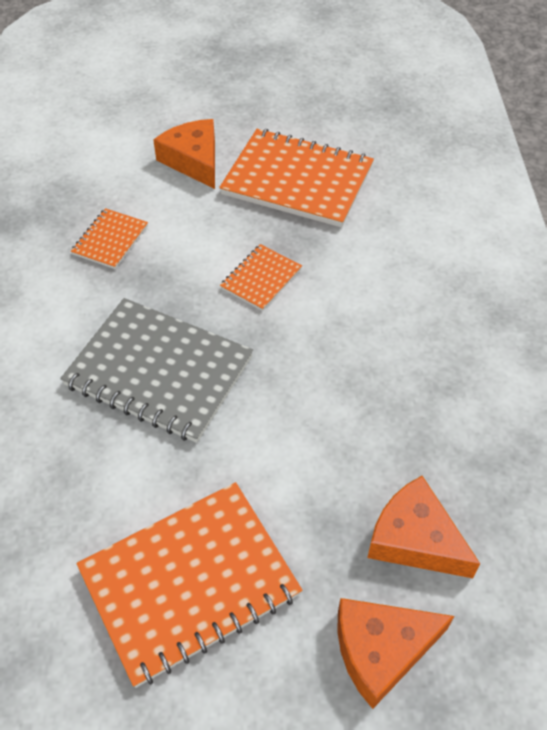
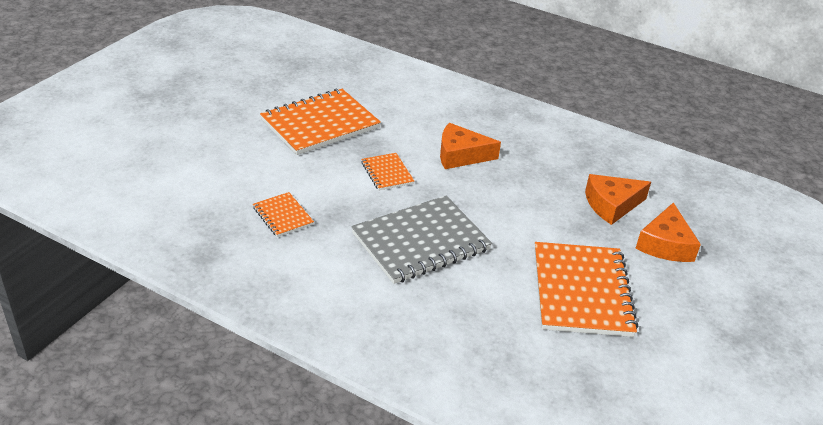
camera: 60 degrees left, 15 degrees down
(193, 160) = (249, 152): orange cheese -> orange cheese (460, 155)

